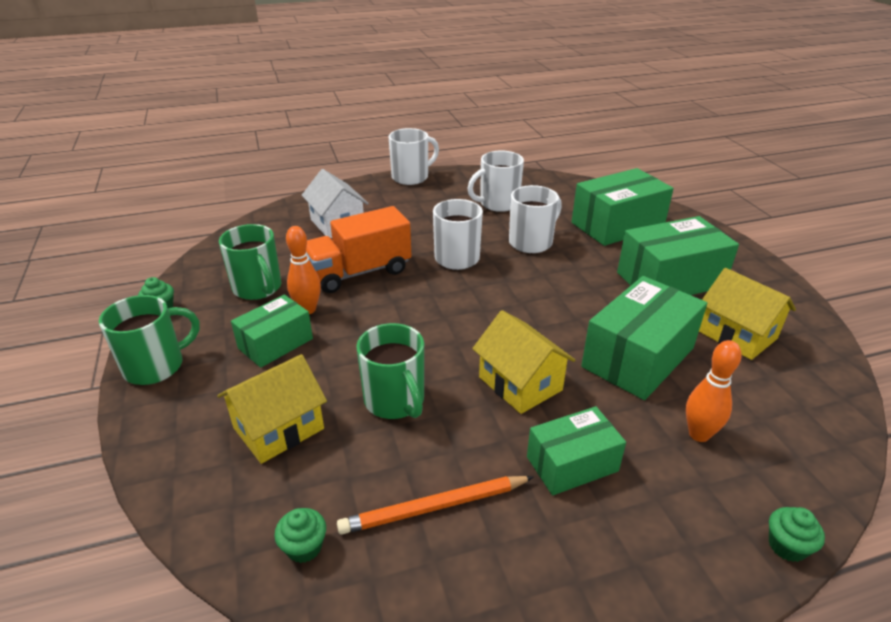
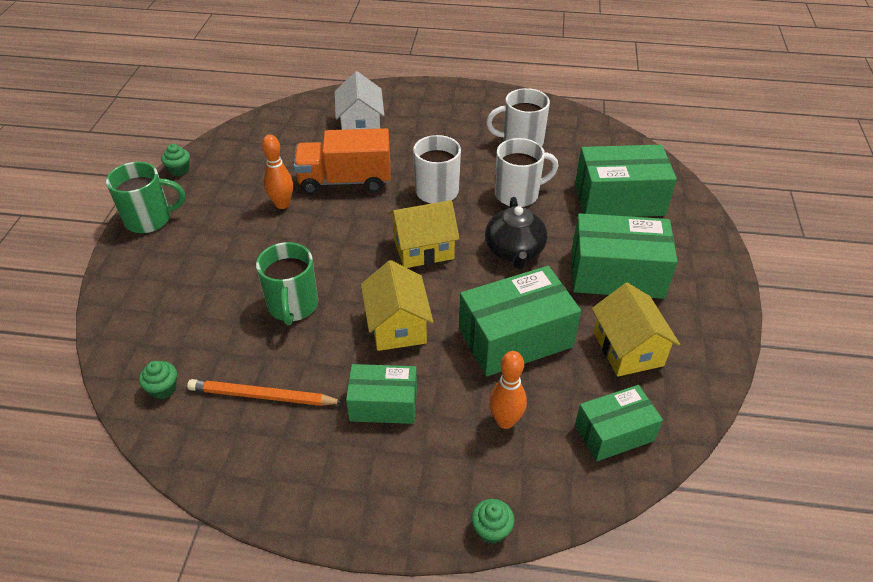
camera: 25 degrees right, 10 degrees up
(258, 288) = (258, 172): green mug -> none
(275, 343) = (240, 227): green box -> green box (614, 433)
(278, 428) = (200, 298): yellow house -> yellow house (423, 249)
(411, 177) = (462, 90): white mug -> none
(570, 287) = (514, 251): none -> black teapot

